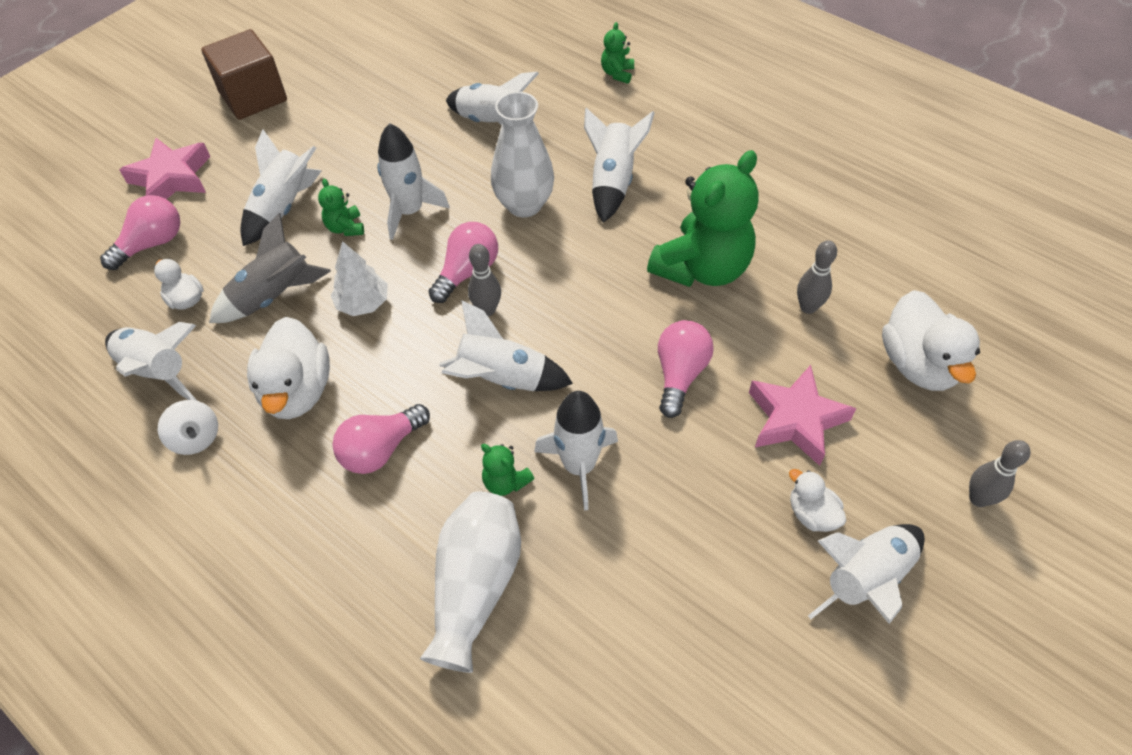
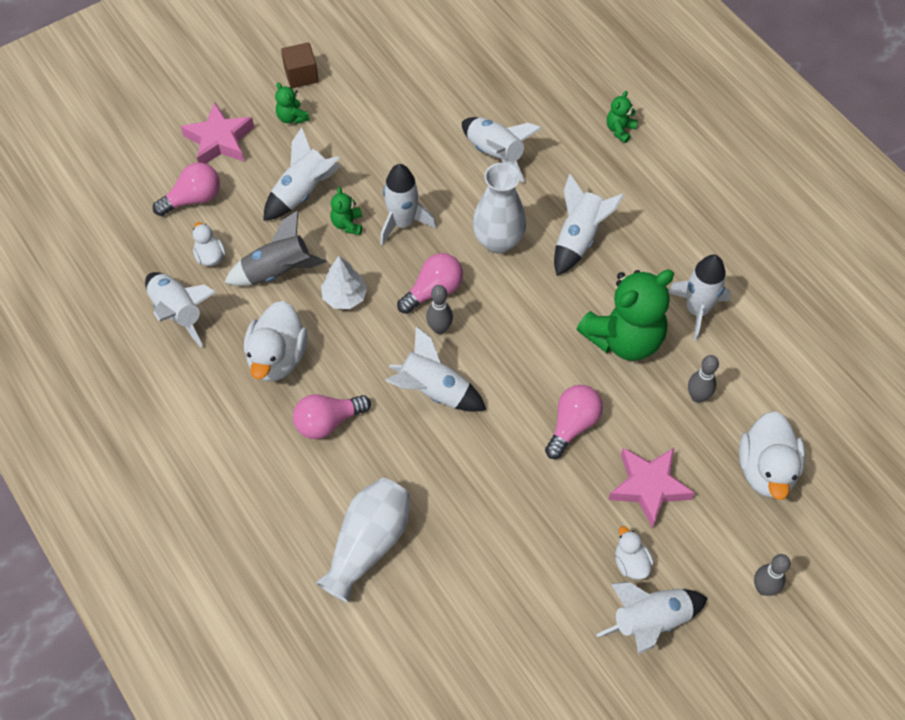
camera: 15 degrees right, 5 degrees up
(196, 438) = (196, 375): white spinning top -> none
(253, 96) = (301, 75): brown cube -> brown cube, size x0.62
(505, 482) = (412, 473): green teddy bear -> green teddy bear (292, 117)
(579, 466) = (470, 476): white rocket -> white rocket (697, 310)

